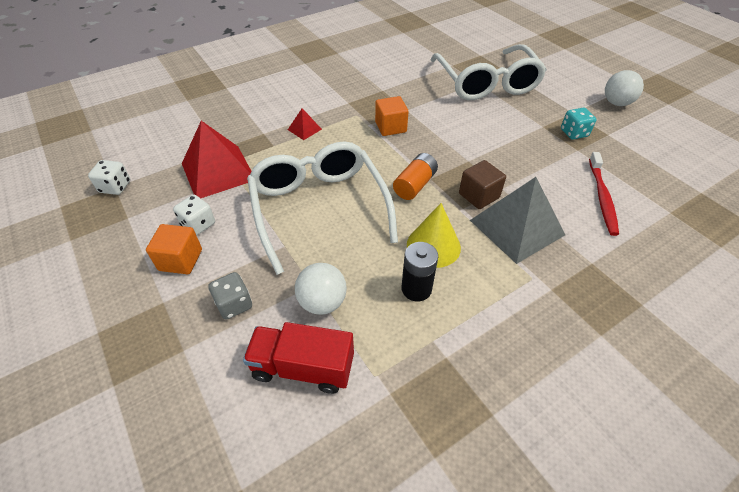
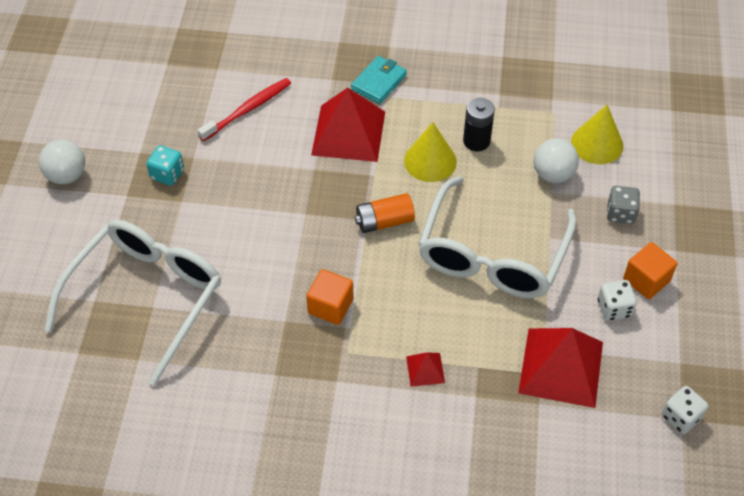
camera: 140 degrees left, 5 degrees up
(303, 367) = (597, 144): red truck -> yellow cone
(479, 196) = (342, 175): brown cube -> none
(516, 227) = (348, 133): grey pyramid -> red pyramid
(557, 287) = (379, 82): none -> turquoise wallet

